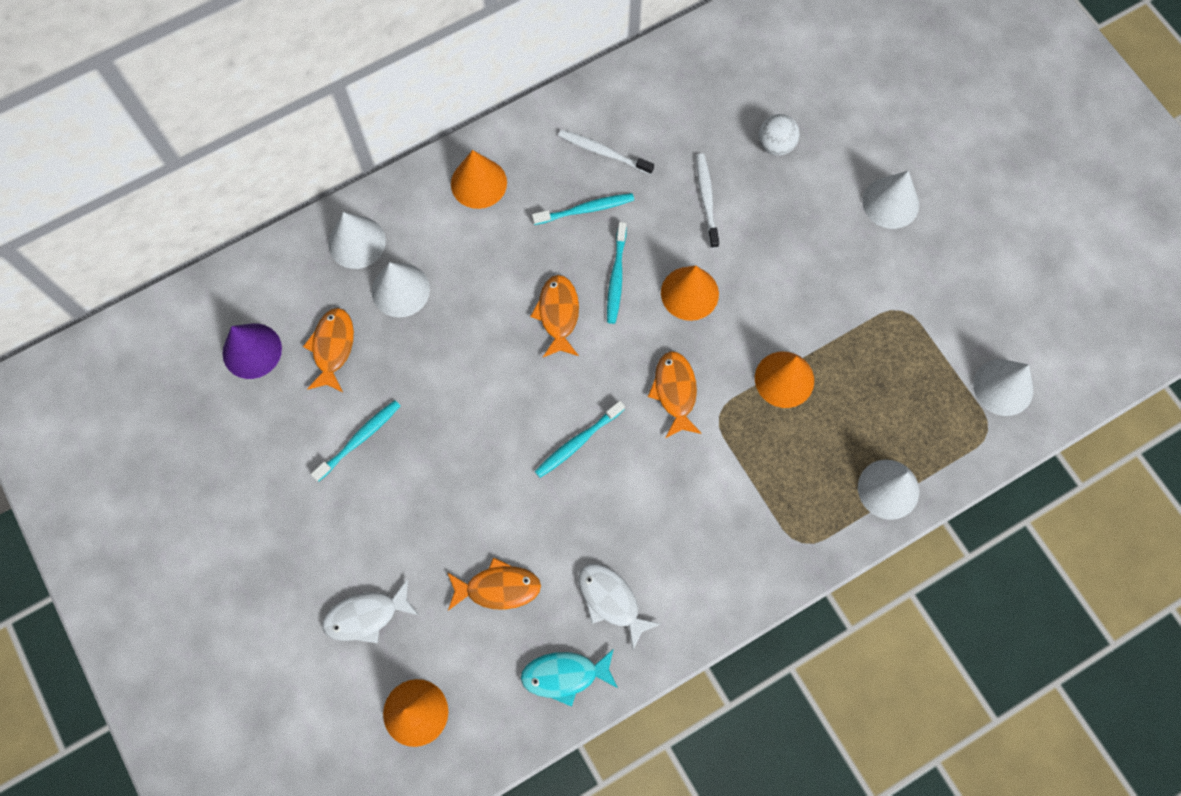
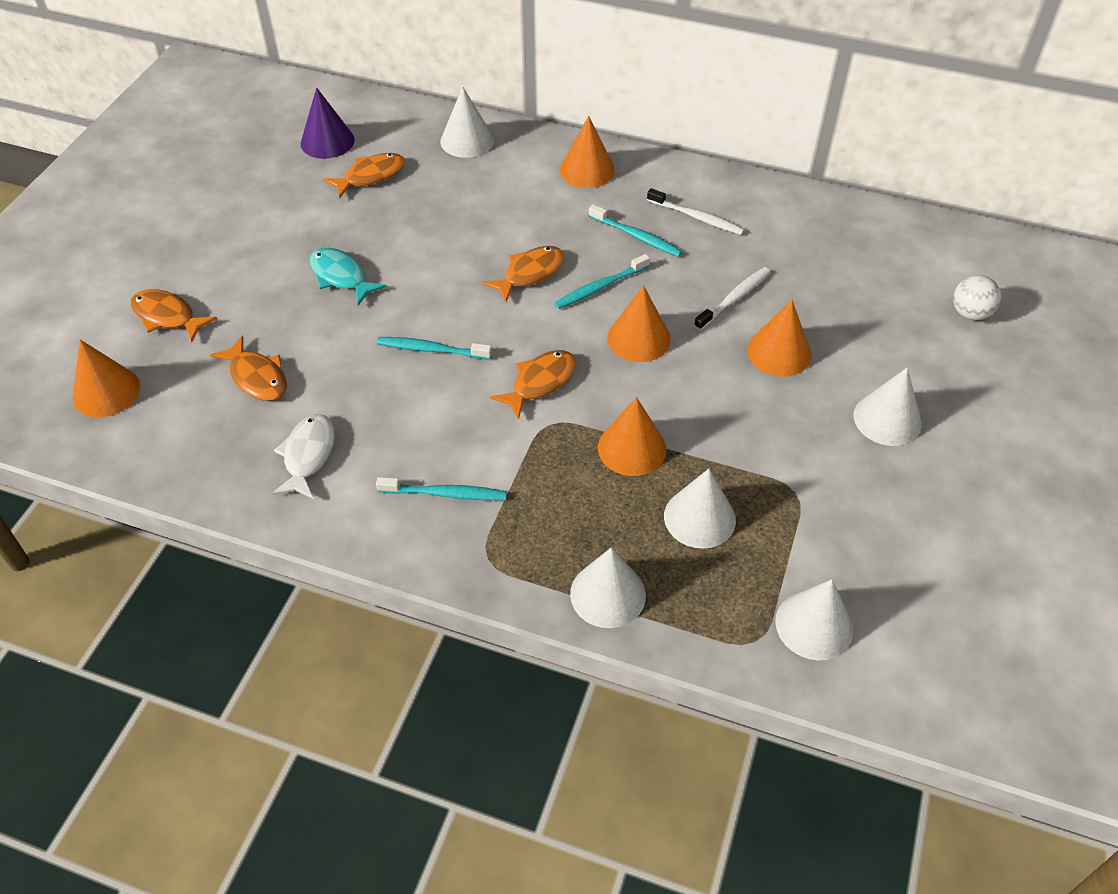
camera: 50 degrees right, 20 degrees down
(359, 439) = (311, 230): turquoise toothbrush -> turquoise toothbrush (445, 494)
(366, 616) = (167, 316): white fish -> orange fish
(400, 290) = (454, 182): white cone -> white cone (699, 517)
(565, 675) = (213, 465): turquoise fish -> turquoise fish (341, 276)
(603, 152) = (697, 217): white toothbrush -> white toothbrush turned 135 degrees clockwise
(776, 145) = (838, 311): white ball -> white ball (970, 313)
(780, 215) = (779, 352): none -> orange cone

